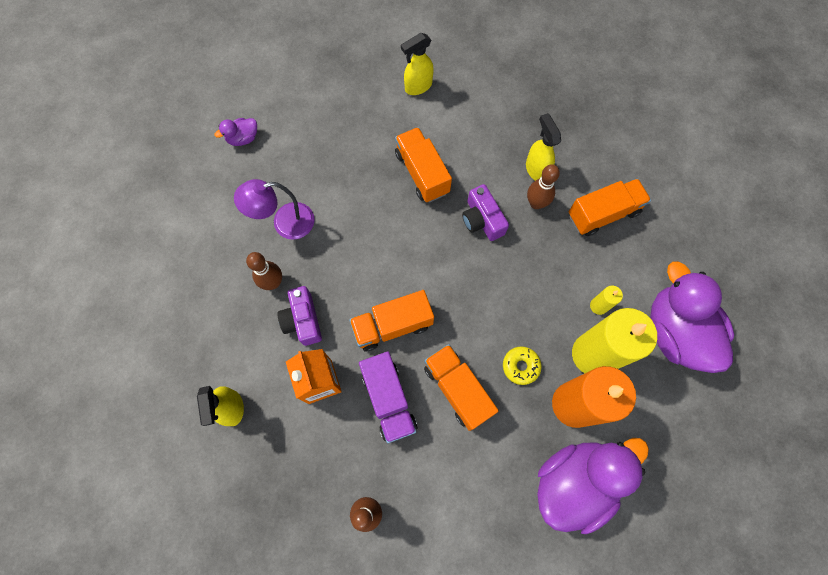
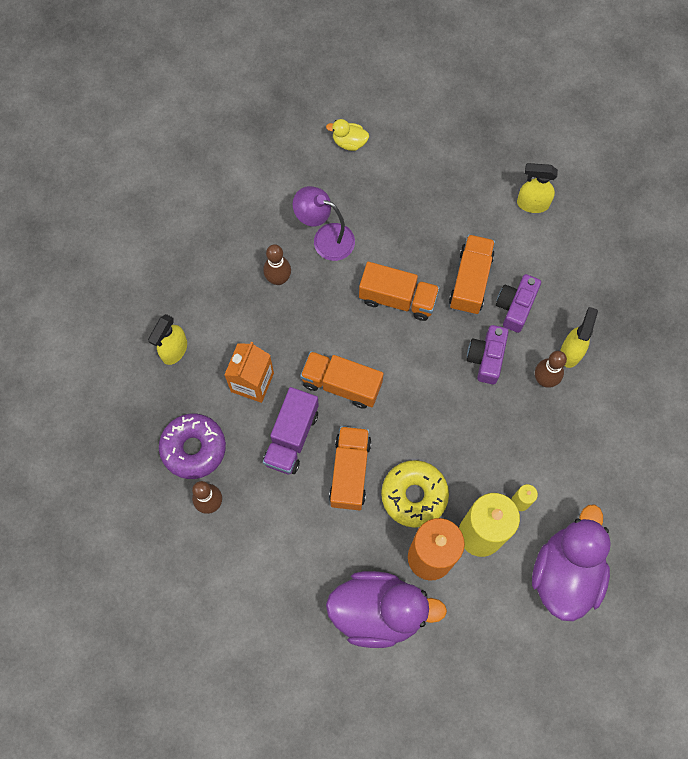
camera: 40 degrees right, 0 degrees up
(243, 138) = (349, 142): purple duck -> yellow duck
(303, 320) = (277, 326): purple camera -> purple camera (515, 306)
(316, 477) = (193, 448): none -> purple donut
(520, 366) = (414, 495): yellow donut -> yellow donut, size x1.74
(603, 214) = (594, 433): orange truck -> orange truck (397, 299)

